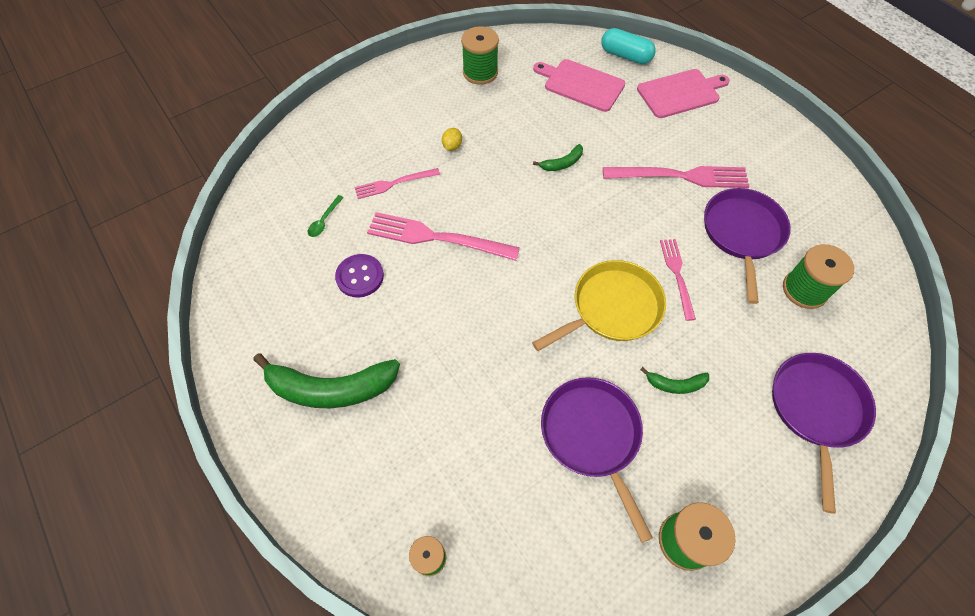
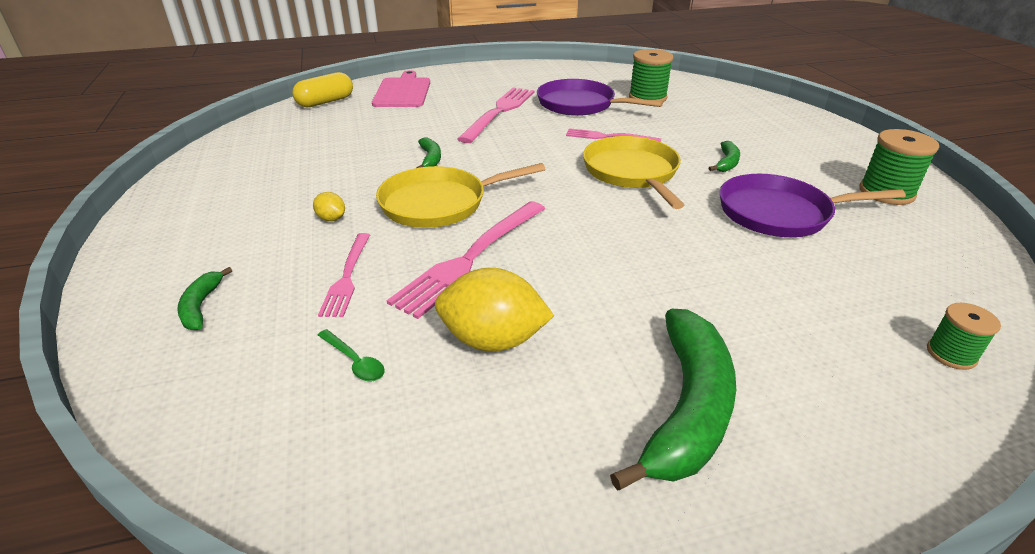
camera: 70 degrees left, 25 degrees down
(346, 135) = (201, 306): none -> green banana
(360, 276) = (493, 340): purple button -> yellow lemon
(480, 72) = (235, 177): green spool -> none
(497, 194) = (439, 203): none -> yellow pan
(581, 84) = (334, 128): pink cutting board -> none
(625, 56) = (325, 102): turquoise capsule -> yellow capsule
(816, 409) = (758, 118): purple pan -> none

